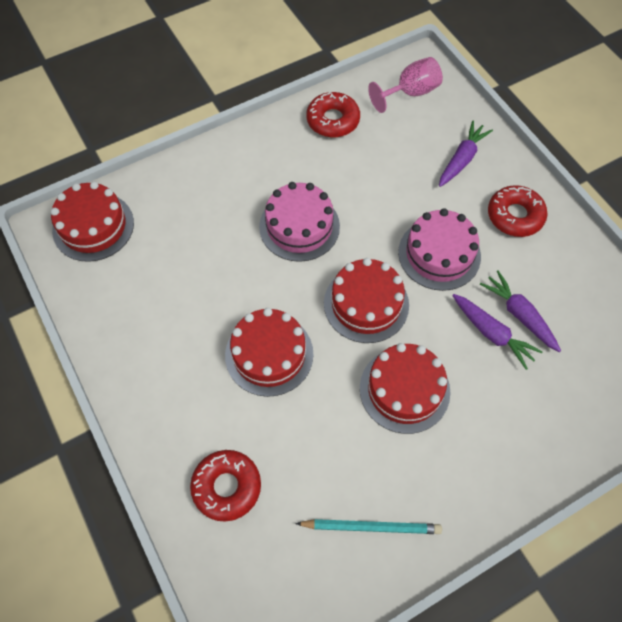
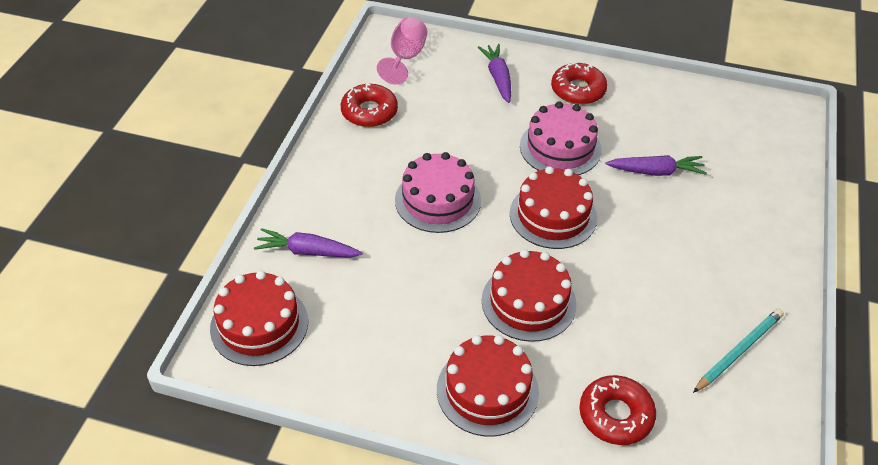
camera: 45 degrees left, 15 degrees down
(404, 389) = (648, 249): red cake -> red cake (487, 390)
(519, 315) = (657, 148): purple carrot -> purple carrot (307, 251)

